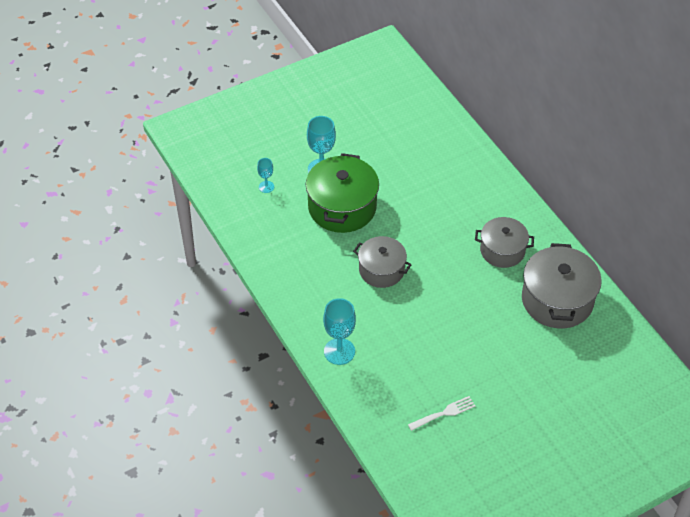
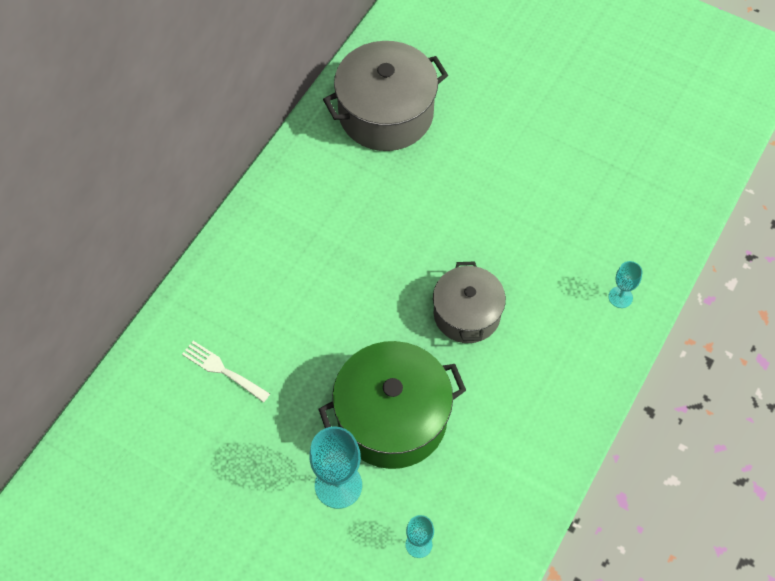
camera: 120 degrees left, 10 degrees up
(339, 351) = (620, 297): turquoise goblet -> turquoise goblet, size x0.55
(444, 413) = (619, 153): white fork -> white fork (223, 370)
(502, 250) = (346, 197): grey pot -> none

